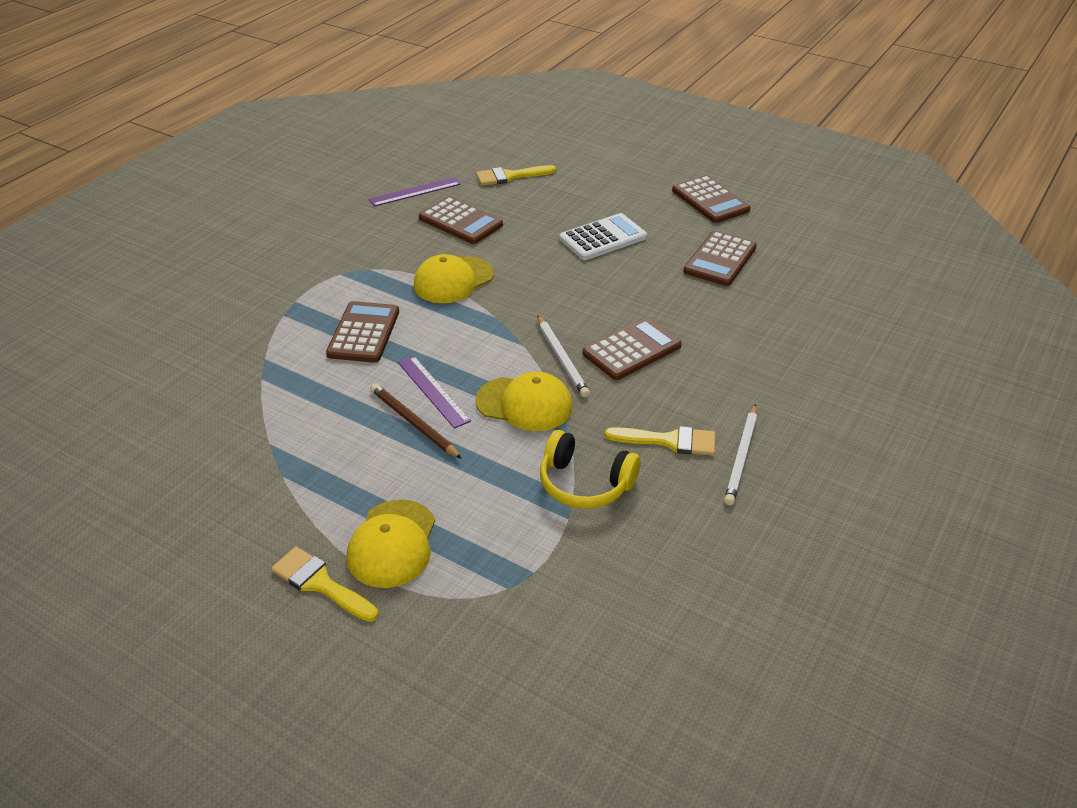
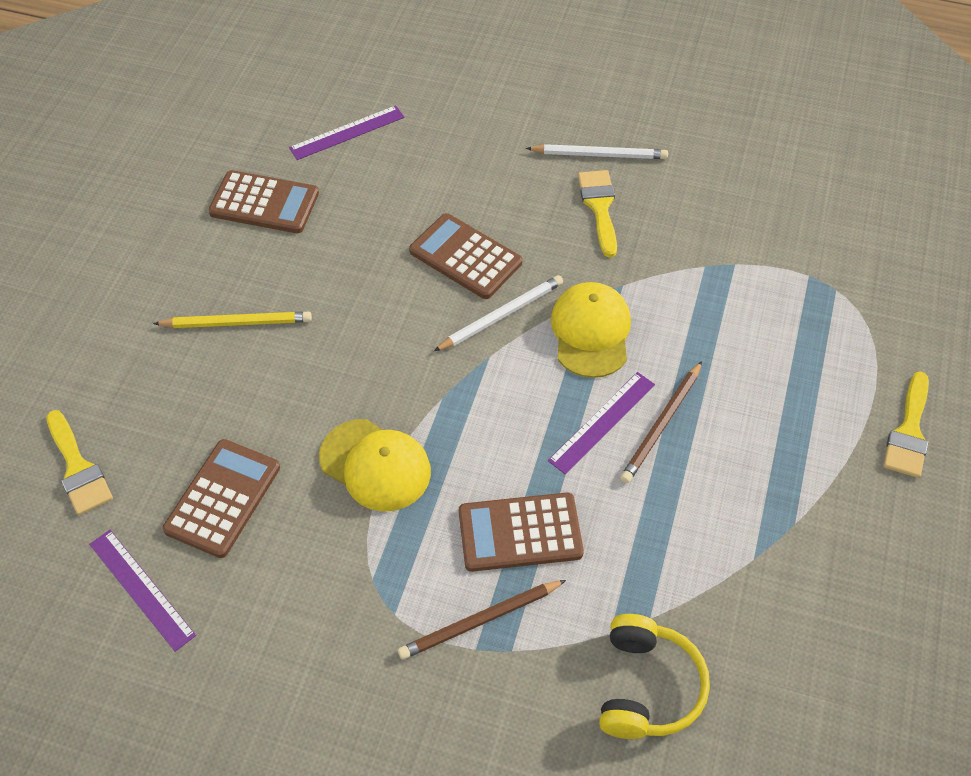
camera: 105 degrees left, 15 degrees up
(311, 305) = (480, 621): none -> brown pencil
(392, 544) = (833, 389): yellow cap -> none
(585, 484) = (685, 259): yellow headphones -> yellow headphones (647, 687)
(603, 238) = (237, 322): white calculator -> yellow pencil
(710, 200) = (123, 227): brown calculator -> none
(796, 308) = (347, 133): none -> purple ruler

